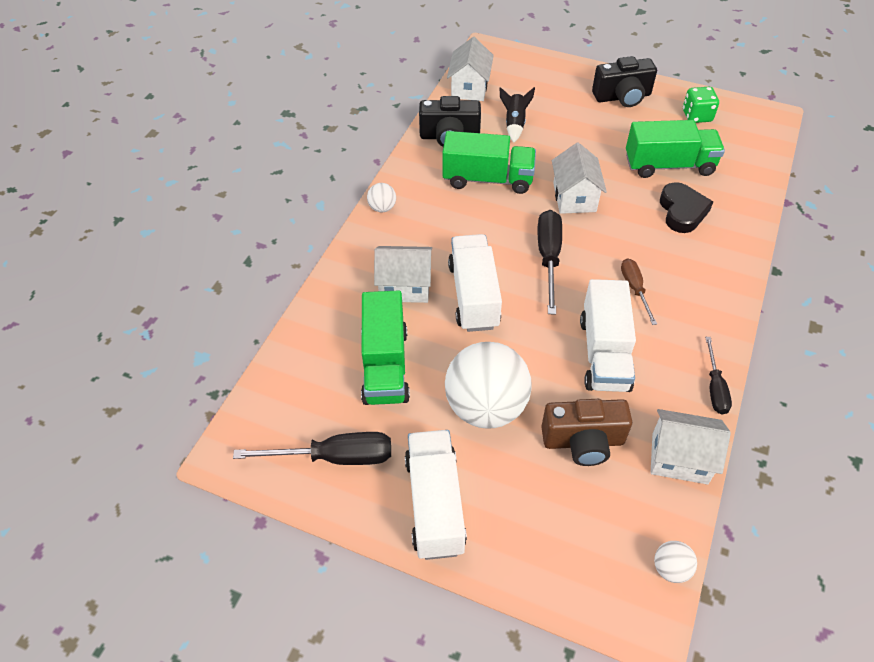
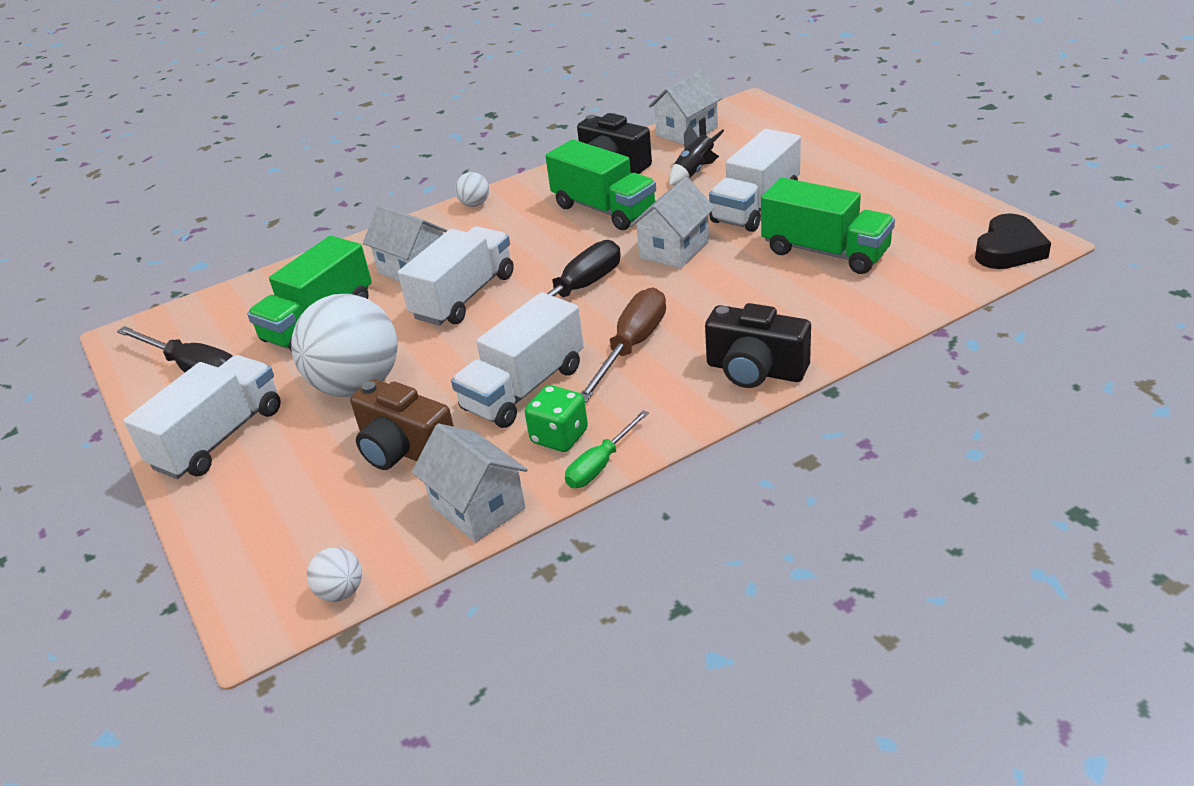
camera: 40 degrees right, 15 degrees down
(588, 142) = (755, 206): none -> white truck
(622, 97) = (852, 177): black camera -> black camera (755, 370)
(634, 289) = (632, 347): brown screwdriver -> brown screwdriver, size x1.62
(682, 211) = (783, 297): black heart -> black heart (1009, 249)
(697, 116) = (926, 216): green dice -> green dice (559, 436)
(714, 388) = (600, 465): black screwdriver -> green screwdriver

